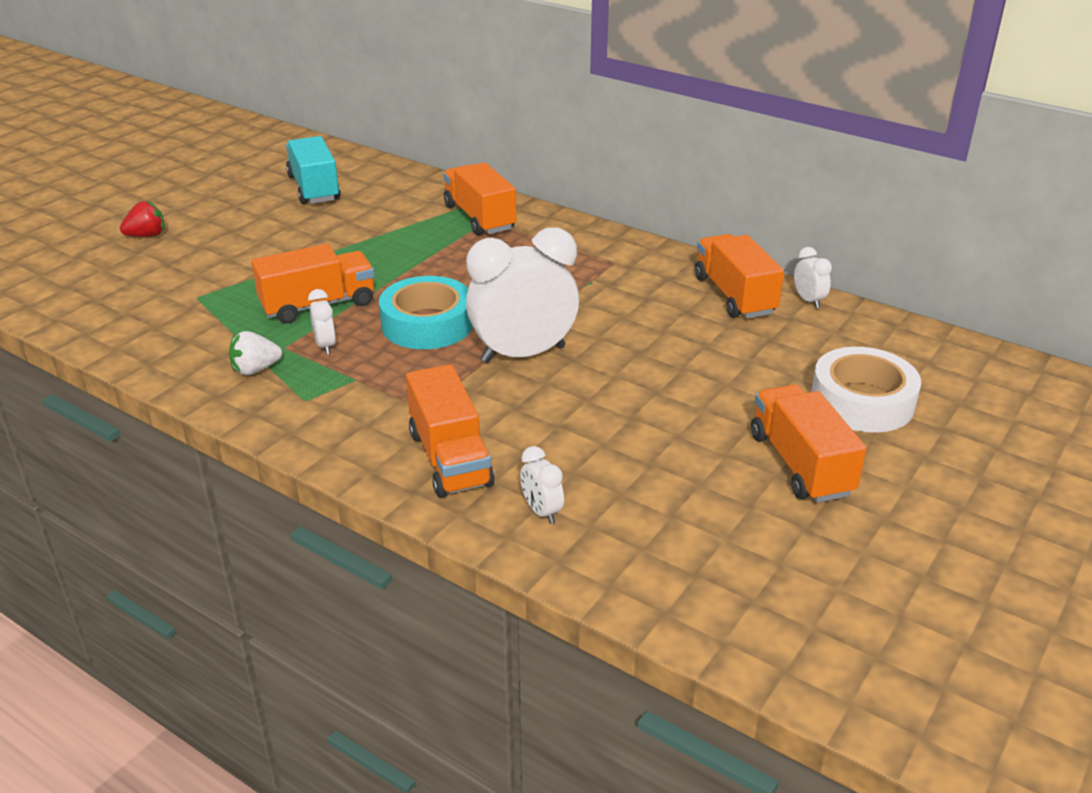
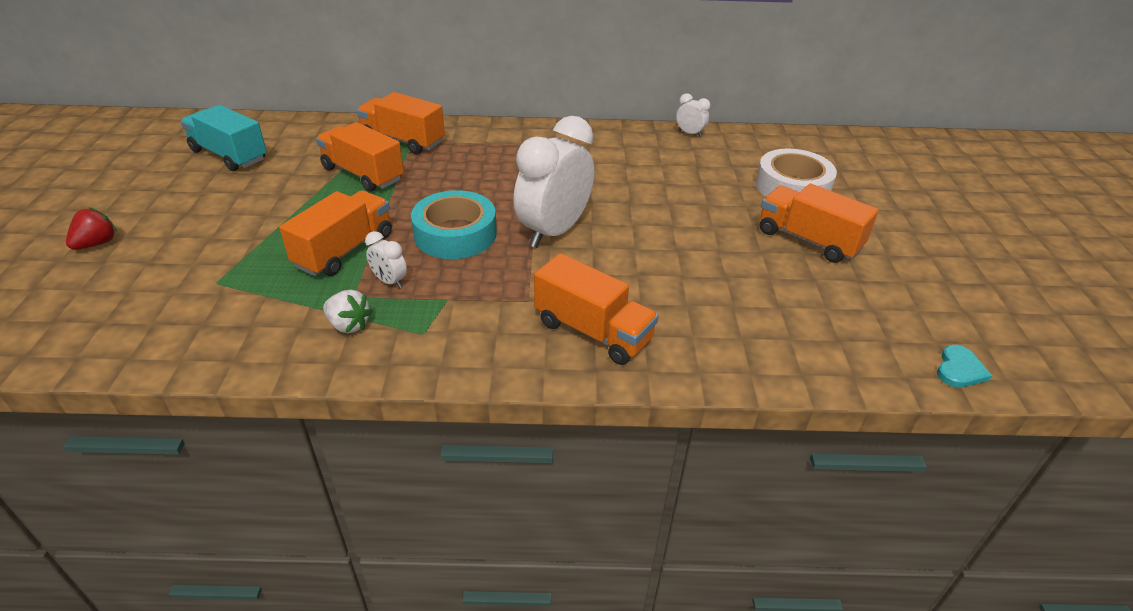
camera: 35 degrees left, 5 degrees up
(255, 369) = (349, 325): white strawberry -> white strawberry turned 90 degrees counterclockwise
(541, 511) = (700, 342): white clock -> none
(734, 295) = (643, 144): orange truck -> orange truck (363, 174)
(801, 664) = (959, 369): none -> turquoise heart

